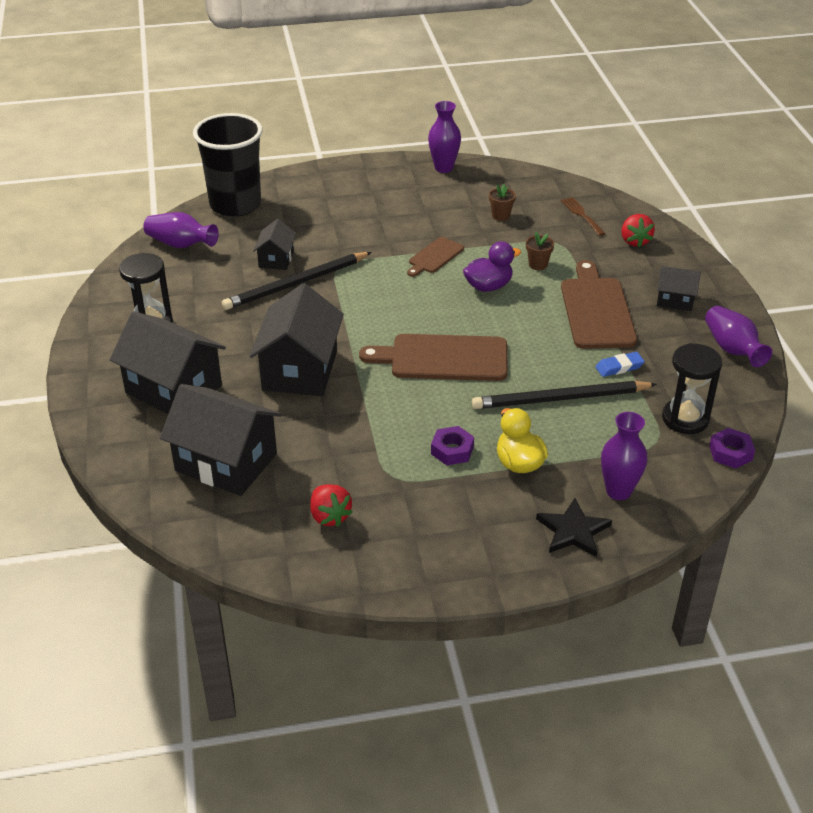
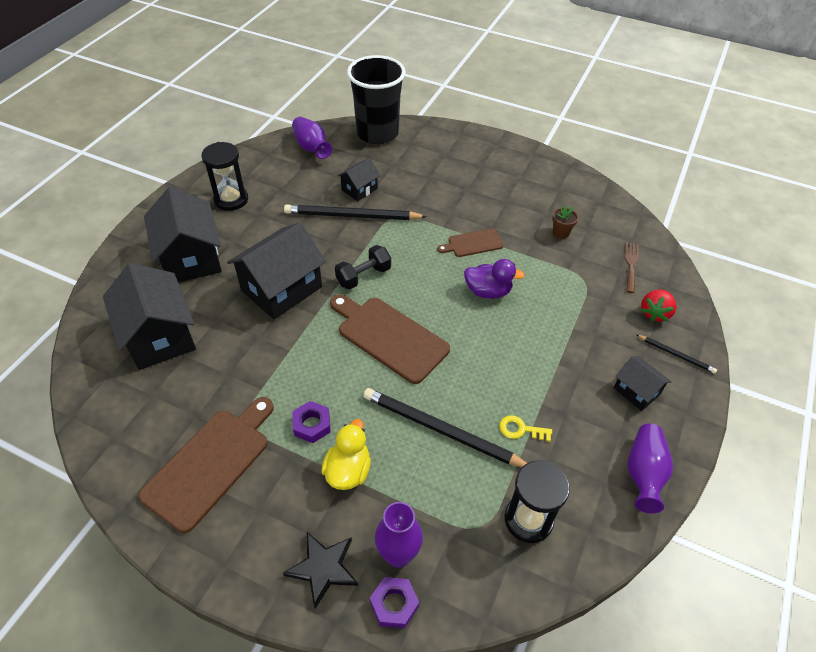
camera: 35 degrees right, 10 degrees up
(329, 516) = (172, 426): red strawberry -> none
(366, 325) = (363, 276): none -> black dumbbell
(443, 168) = (556, 170): purple vase -> none
(538, 265) = (547, 292): brown flower pot -> none
(596, 310) = (555, 362): brown cutting board -> brown cutting board (210, 464)
(619, 367) = (520, 429): blue eraser -> yellow key
(678, 262) = (676, 355): none -> black pencil
(730, 453) = (535, 584): purple nut -> purple nut (394, 604)

